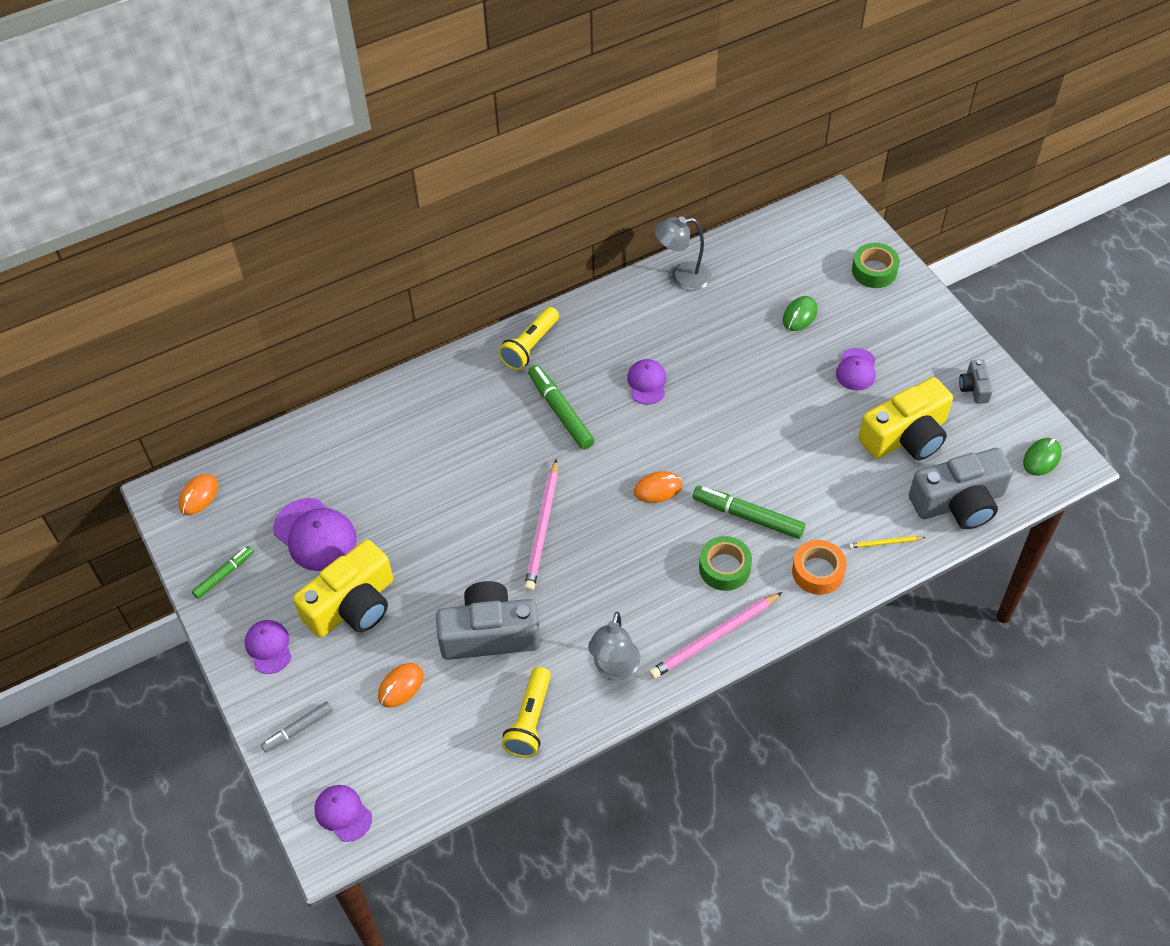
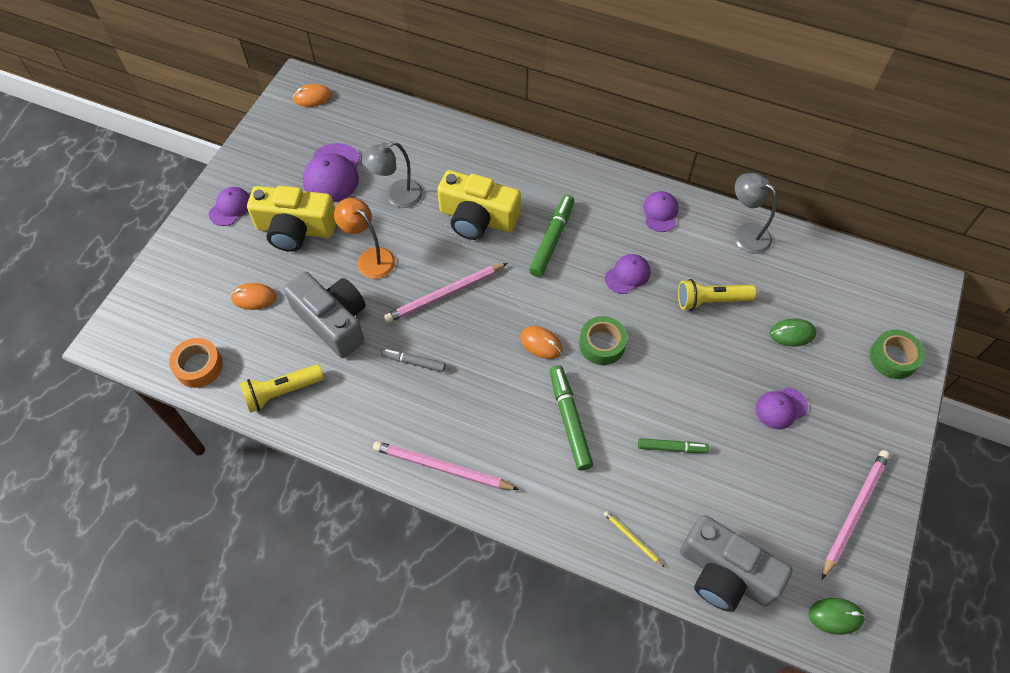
camera: 50 degrees right, 5 degrees up
(224, 575) = (265, 149): green marker -> green marker (672, 448)
(298, 729) = (181, 264): grey marker -> grey marker (413, 362)
(343, 813) = (136, 331): purple cap -> purple cap (660, 213)
(447, 562) = (370, 258): none -> orange lamp
(530, 346) = (590, 185): yellow flashlight -> yellow flashlight (711, 300)
(614, 668) = (364, 417): grey lamp -> grey lamp (397, 196)
(724, 568) = (509, 434): green tape -> green tape (602, 344)
(818, 572) = (561, 504): orange tape -> orange tape (199, 366)
(906, 436) = (752, 488): yellow camera -> yellow camera (477, 218)
(974, 388) = (854, 512): grey camera -> pink pencil

